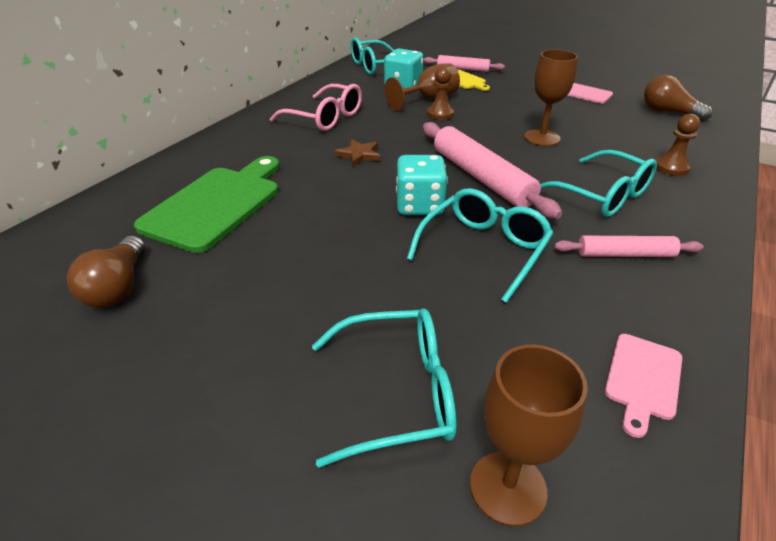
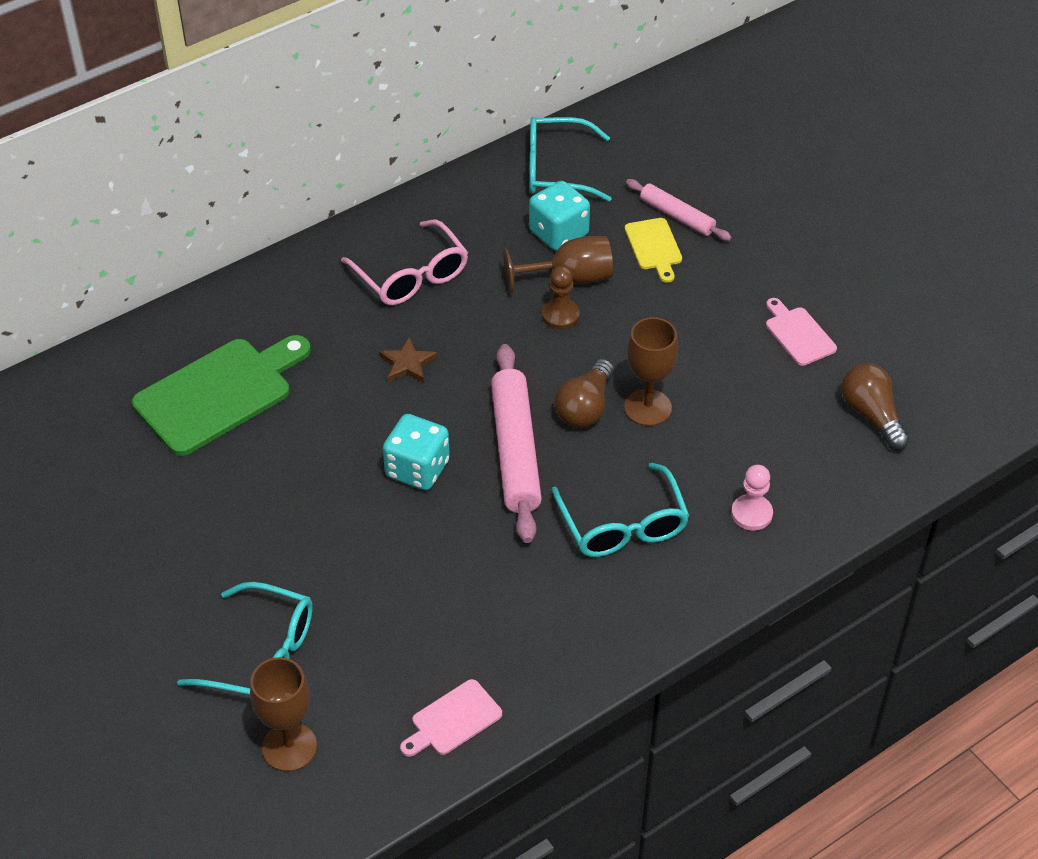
camera: 25 degrees right, 10 degrees up
(118, 287) = (98, 472): brown light bulb -> brown light bulb (585, 407)
(483, 249) = (435, 549): turquoise glasses -> none
(625, 254) = (565, 606): pink rolling pin -> none
(671, 167) = (751, 514): brown pawn -> pink pawn

